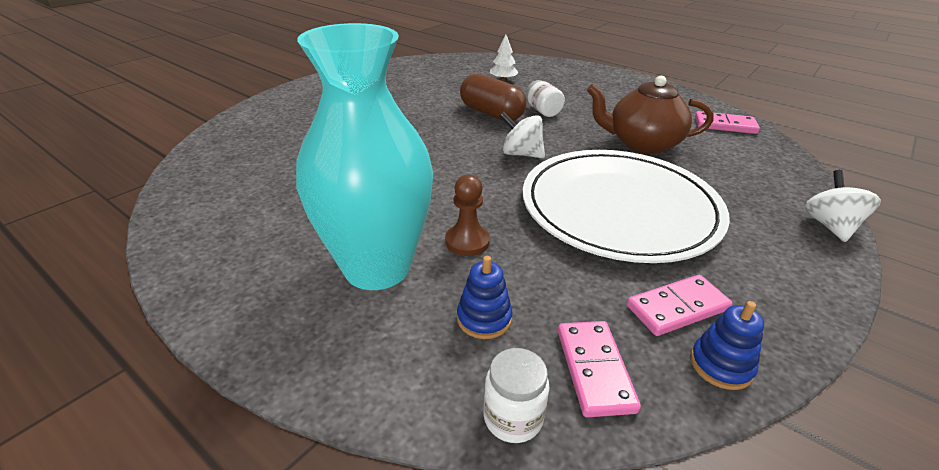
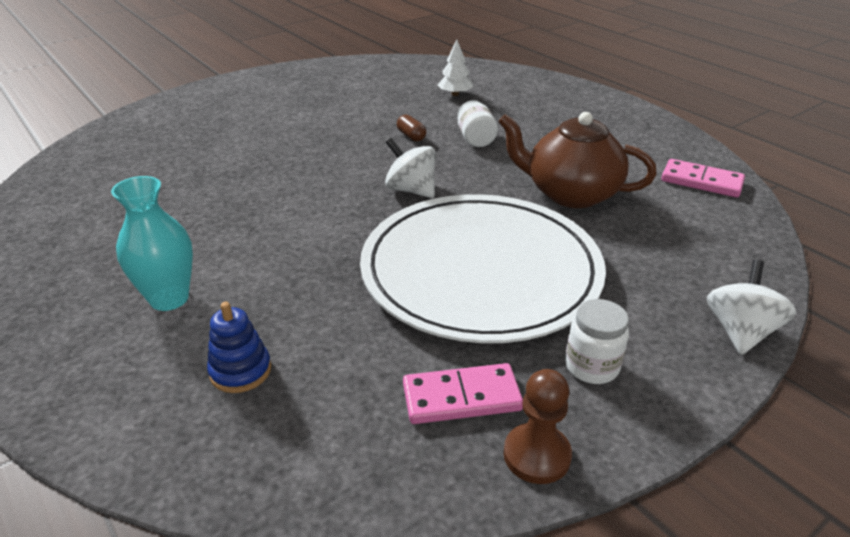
camera: 15 degrees right, 0 degrees up
(377, 268) = (169, 298): turquoise vase -> turquoise vase, size x0.52
(467, 242) = (280, 284): brown pawn -> brown pawn (536, 455)
(491, 113) = (411, 136): brown capsule -> brown capsule, size x0.44
(513, 418) = (199, 477): white jar -> white jar (591, 366)
(594, 369) = (317, 446): pink domino -> none
(721, 365) = (463, 470): blue stacking toy -> none

